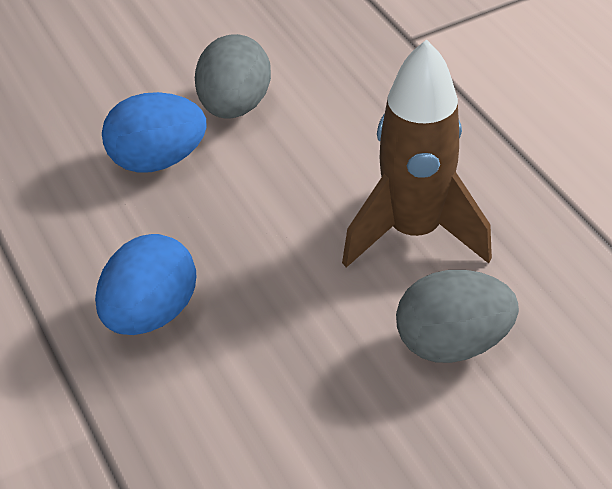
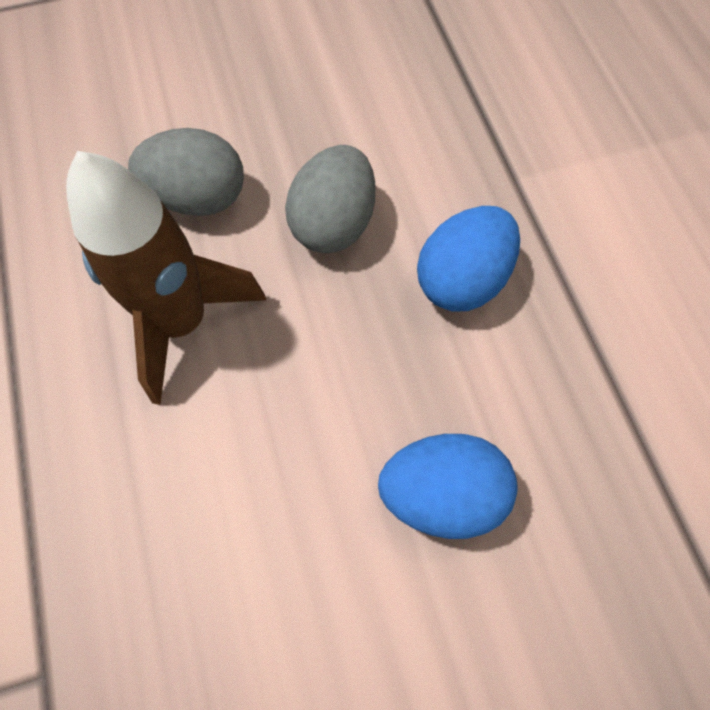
camera: 170 degrees left, 20 degrees up
(234, 106) = (330, 577): grey egg -> grey egg (333, 224)

